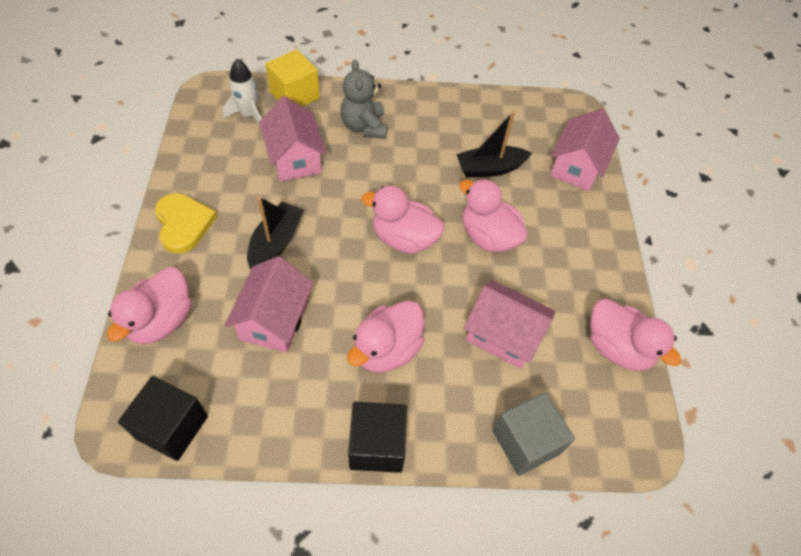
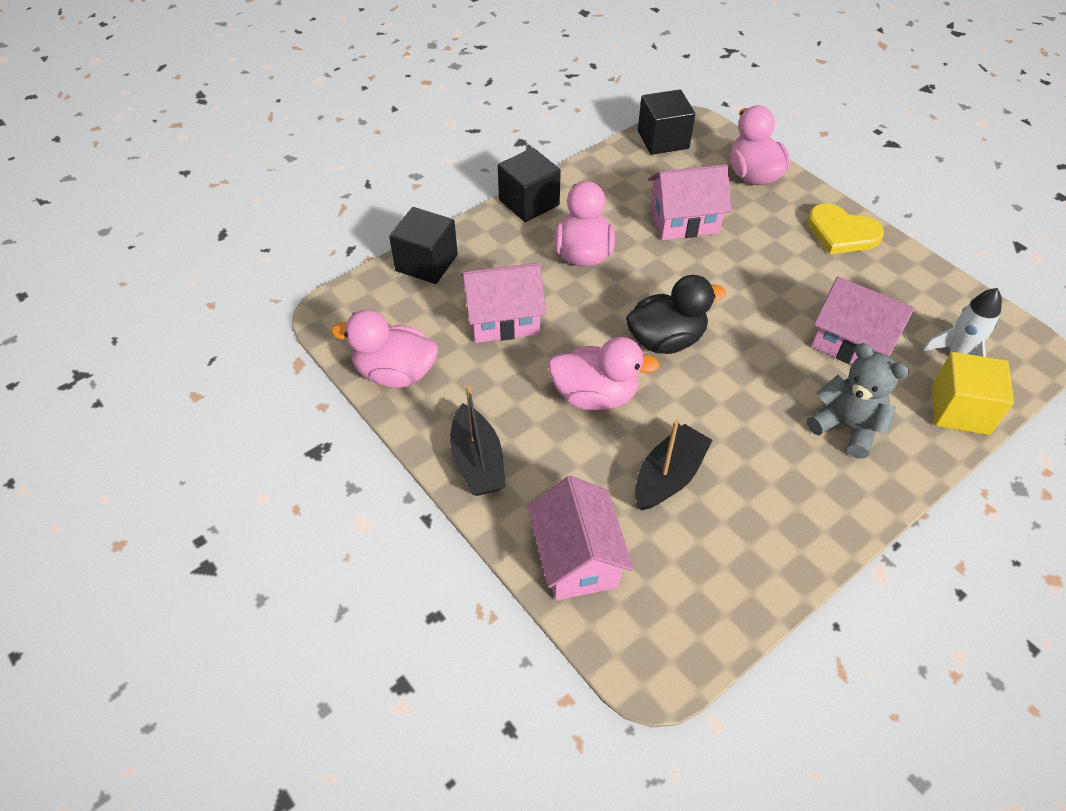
camera: 145 degrees right, 5 degrees down
(274, 320) = (684, 221): pink house -> pink house turned 75 degrees counterclockwise
(276, 243) = (758, 266): black boat -> black boat (477, 461)
(404, 239) = (666, 340): pink duck -> black duck
(526, 442) = (426, 263): grey cube -> black cube

